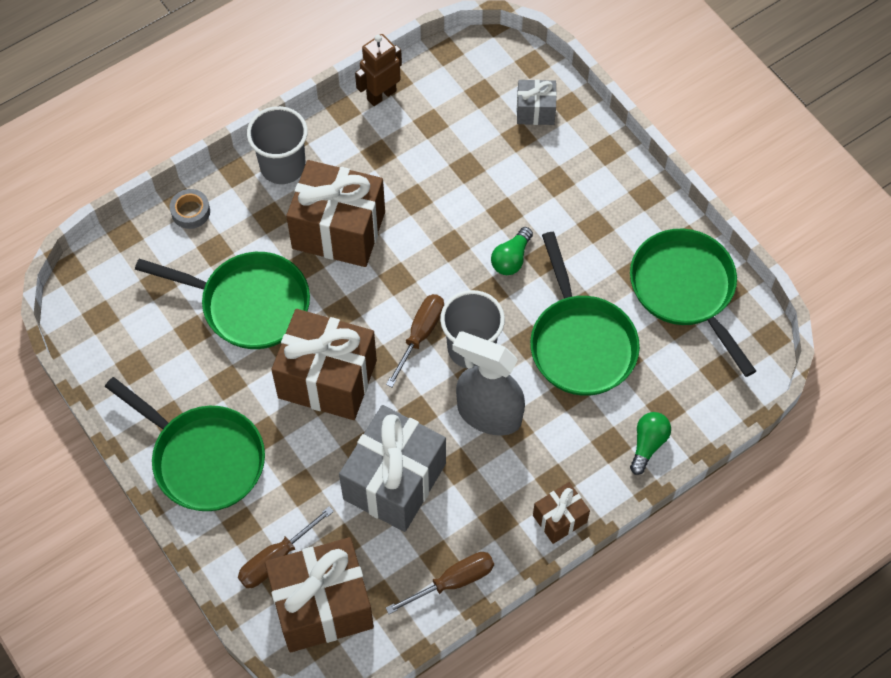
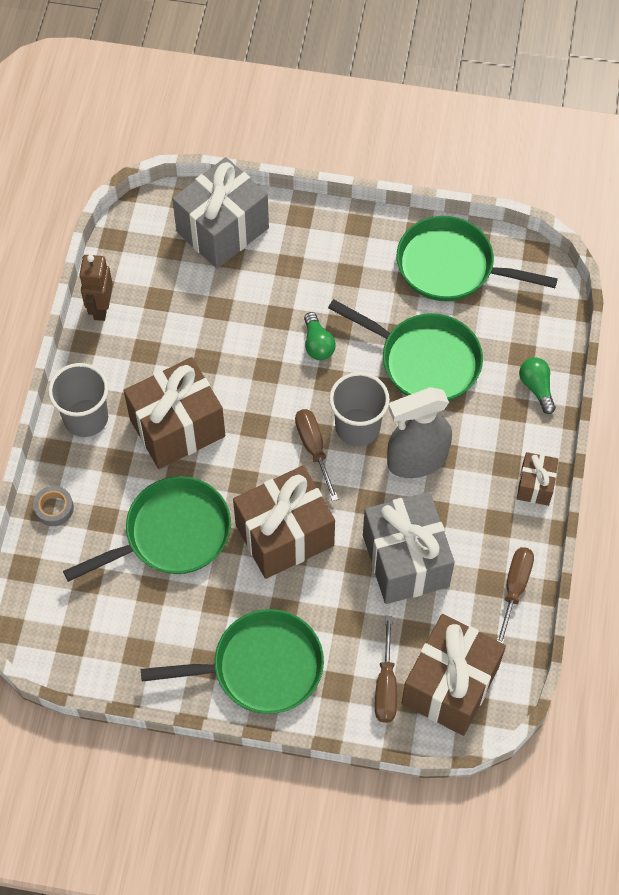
camera: 45 degrees left, 0 degrees up
(535, 111) = (222, 230): grey gift -> grey gift, size x2.01

